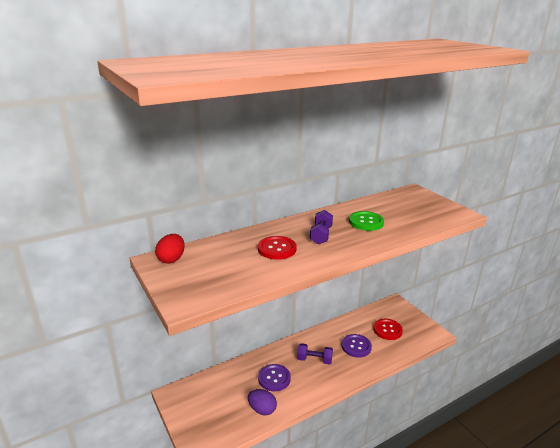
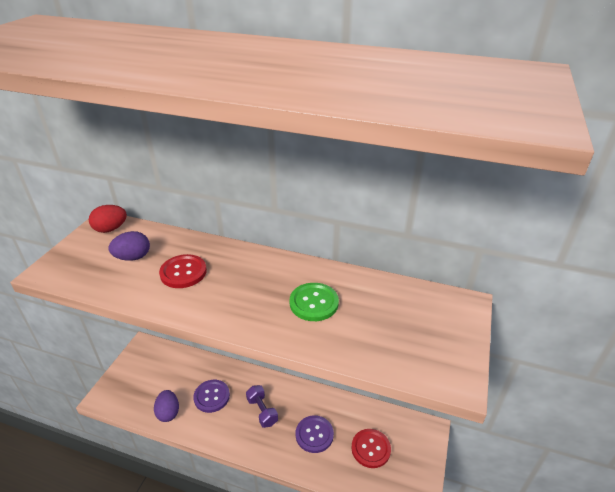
camera: 50 degrees right, 10 degrees up
(228, 261) = (133, 257): none -> purple egg
(321, 235) = (242, 285): purple dumbbell -> none

